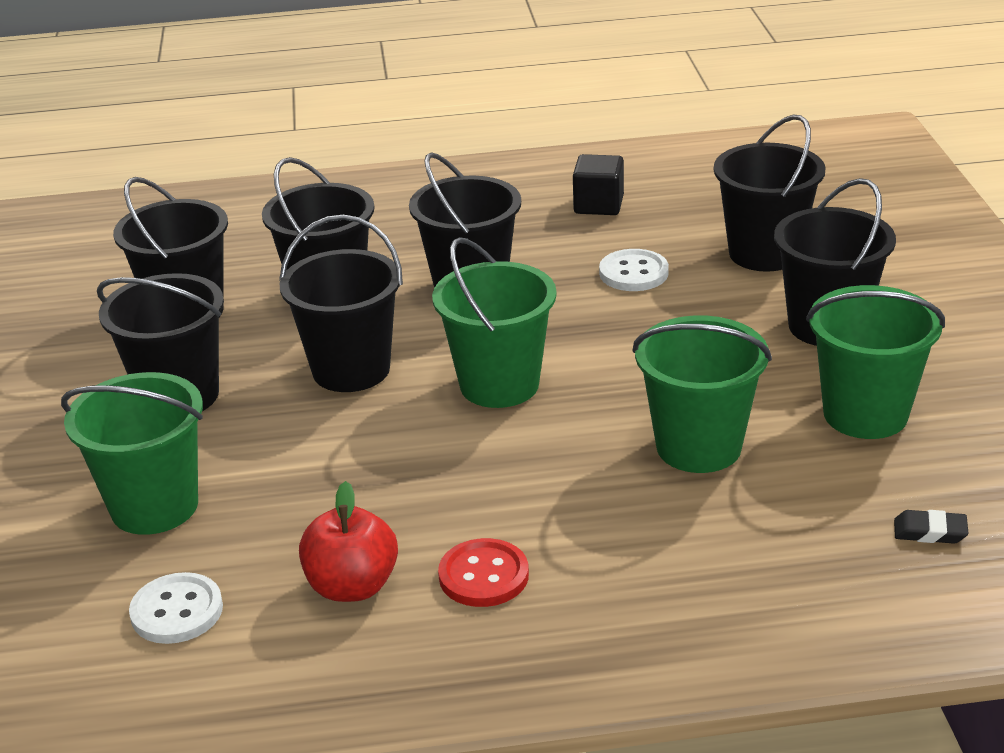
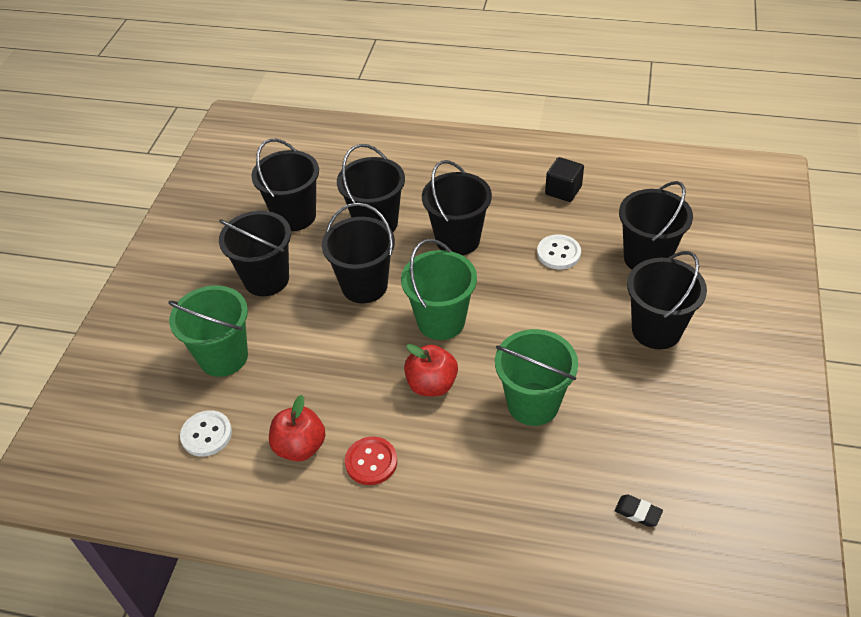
camera: 20 degrees right, 15 degrees up
(528, 461) = (431, 384): none -> red apple
(865, 414) = (645, 408): green bucket -> none

